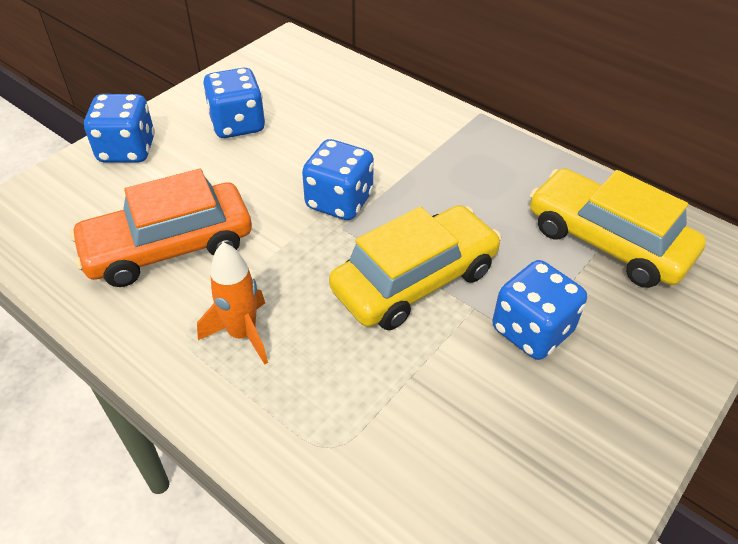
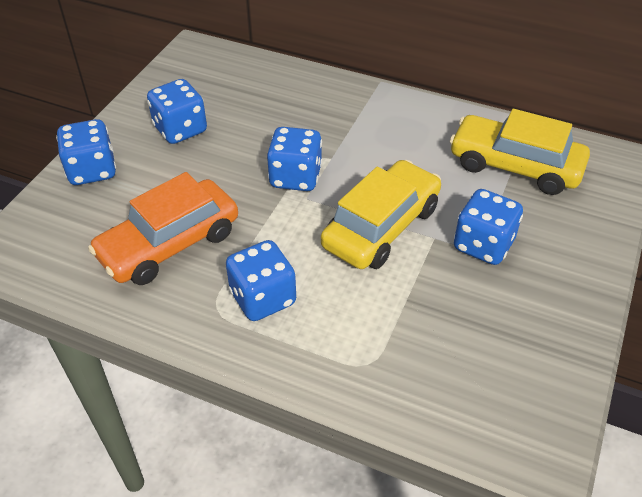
camera: 15 degrees left, 0 degrees up
(242, 334) = (263, 298): orange rocket -> blue dice

